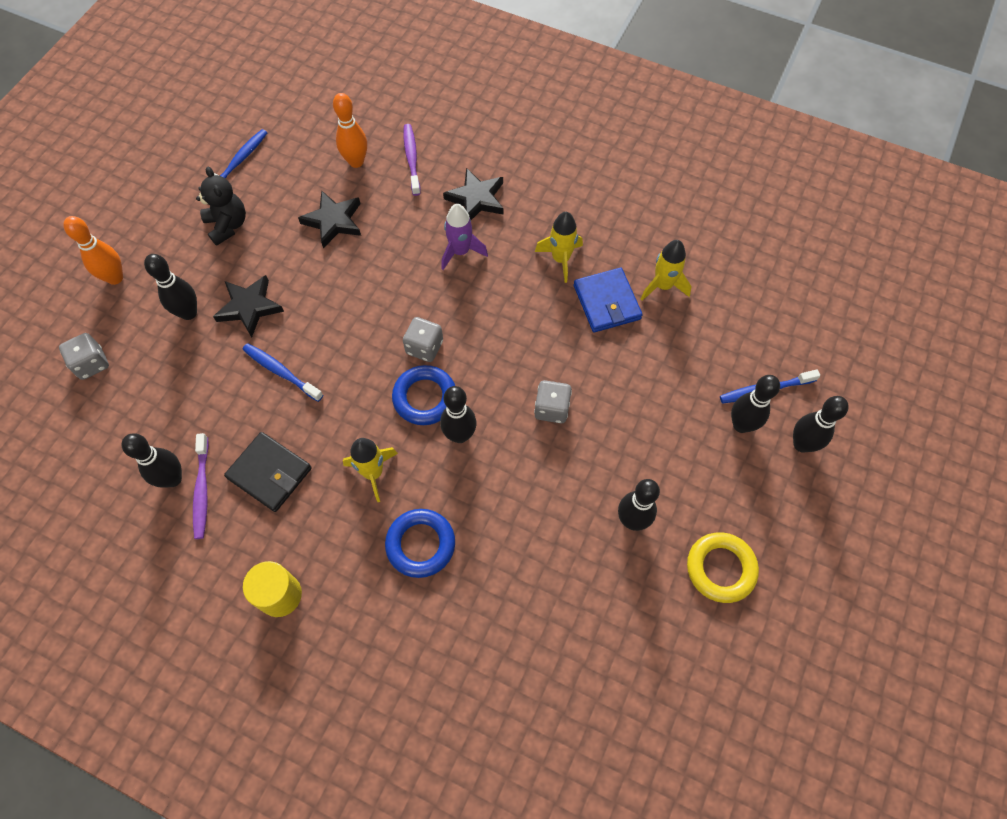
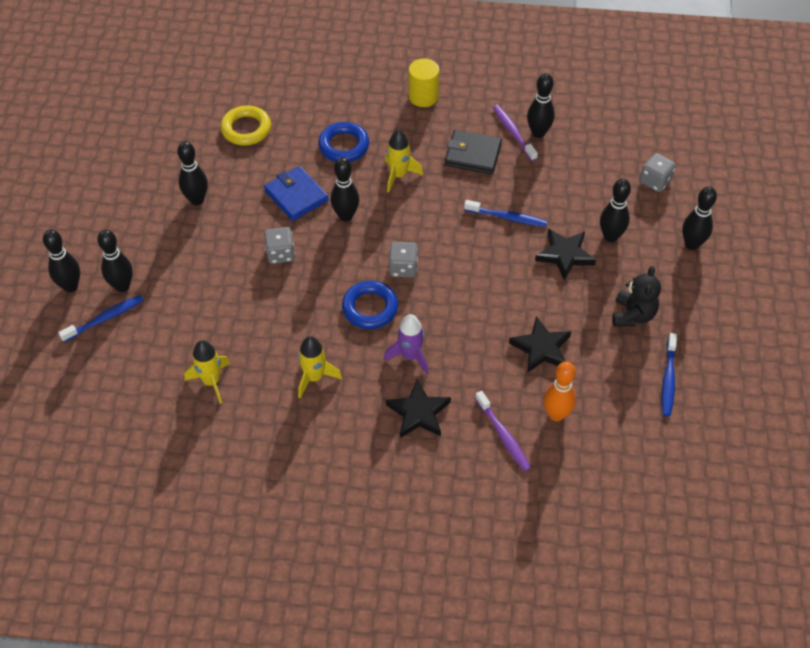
camera: 160 degrees right, 10 degrees down
(115, 278) = (692, 244): orange bowling pin -> black bowling pin
(228, 225) = (633, 315): black teddy bear -> black teddy bear turned 120 degrees counterclockwise
(425, 398) = (385, 232): blue ring -> blue ring (370, 308)
(606, 302) = (259, 351): blue wallet -> blue wallet (296, 196)
(720, 568) = (126, 190): yellow ring -> yellow ring (246, 129)

